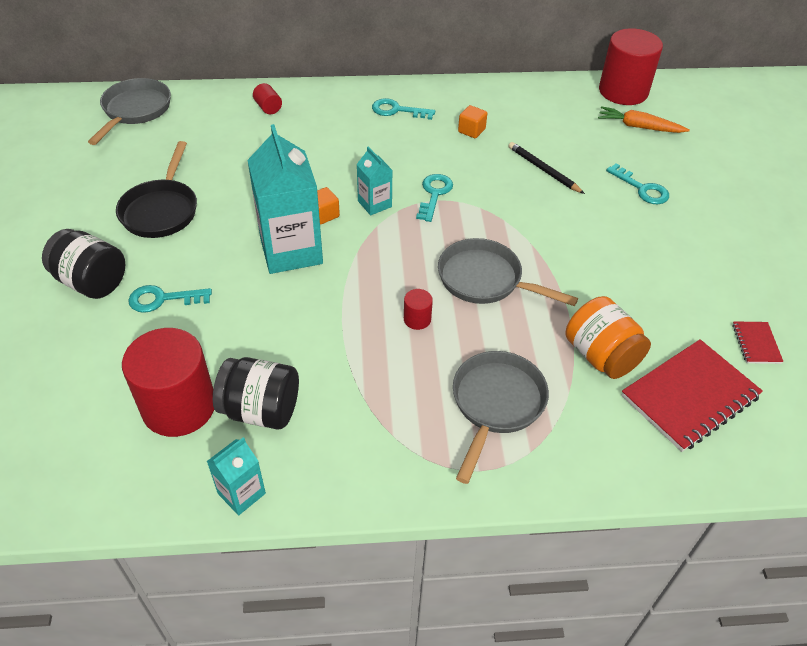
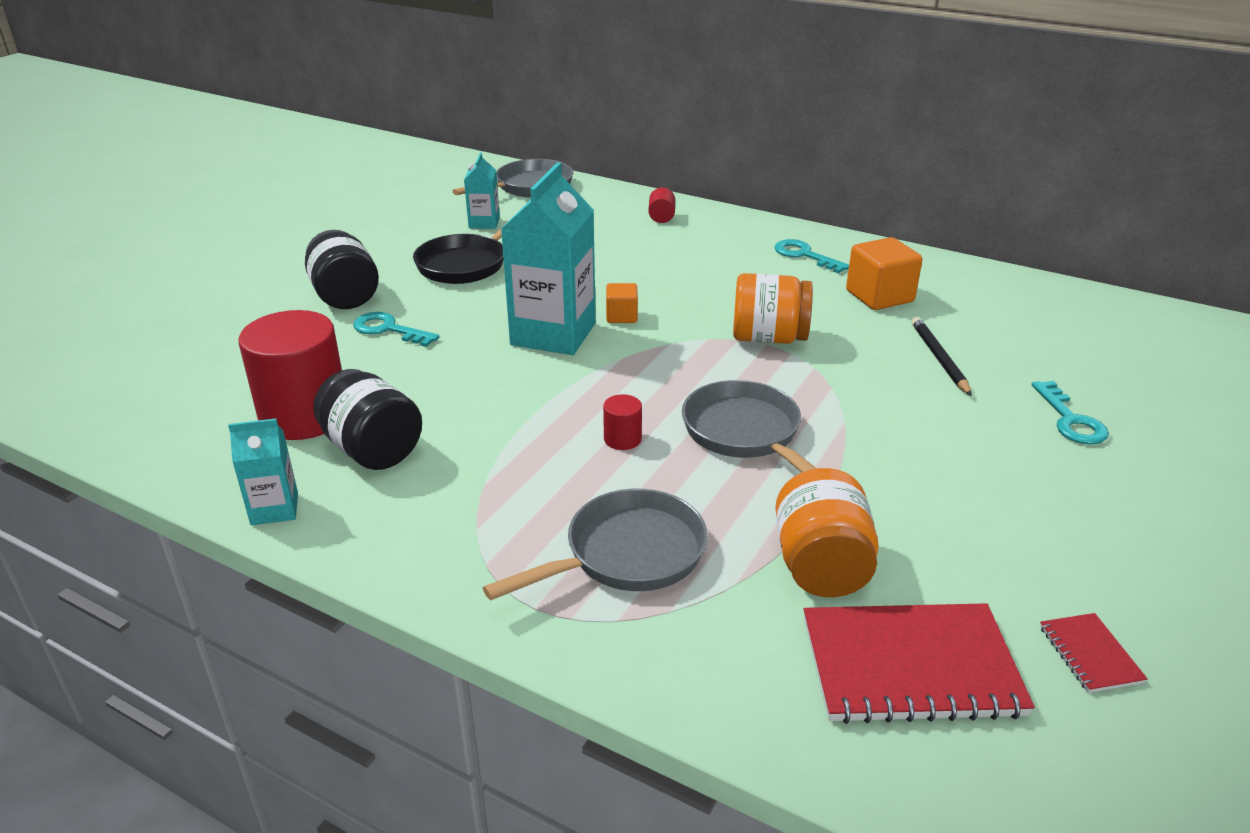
camera: 35 degrees right, 15 degrees down
(374, 204) = (688, 325): turquoise carton -> turquoise carton (484, 223)
(434, 194) = (768, 338): turquoise key -> orange jar
(471, 130) = (879, 296): orange cube -> orange cube, size x1.75
(623, 91) = (1144, 317): red cylinder -> none
(639, 127) = (1133, 358): orange carrot -> none
(756, 343) = (1090, 654): red notebook -> red notebook turned 45 degrees counterclockwise

